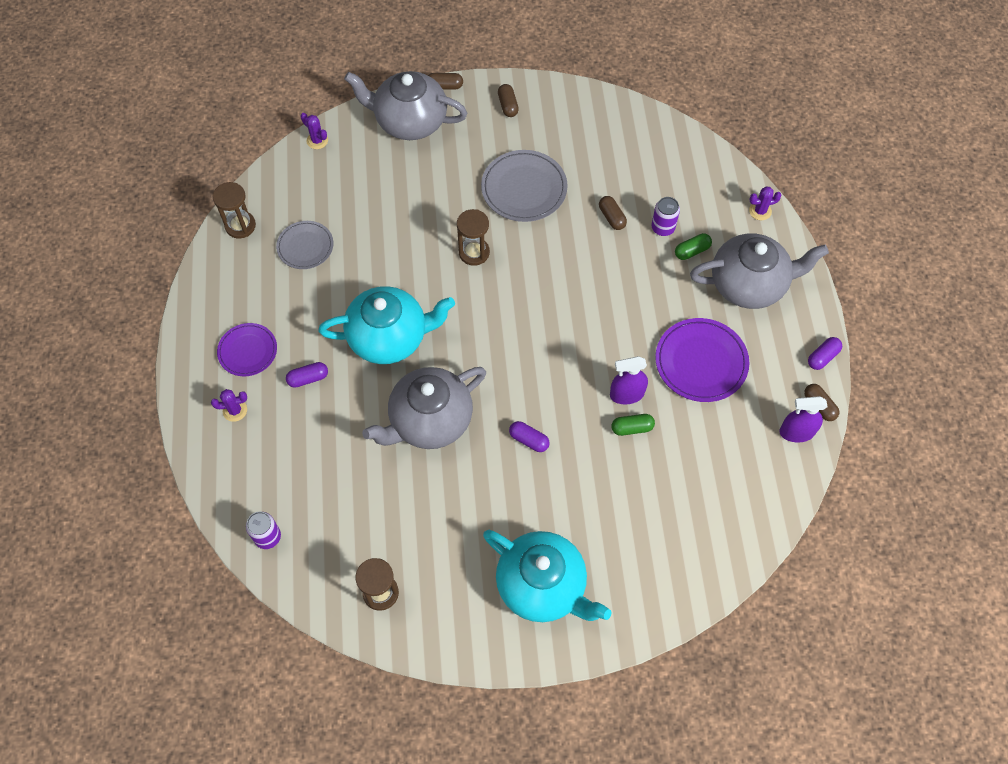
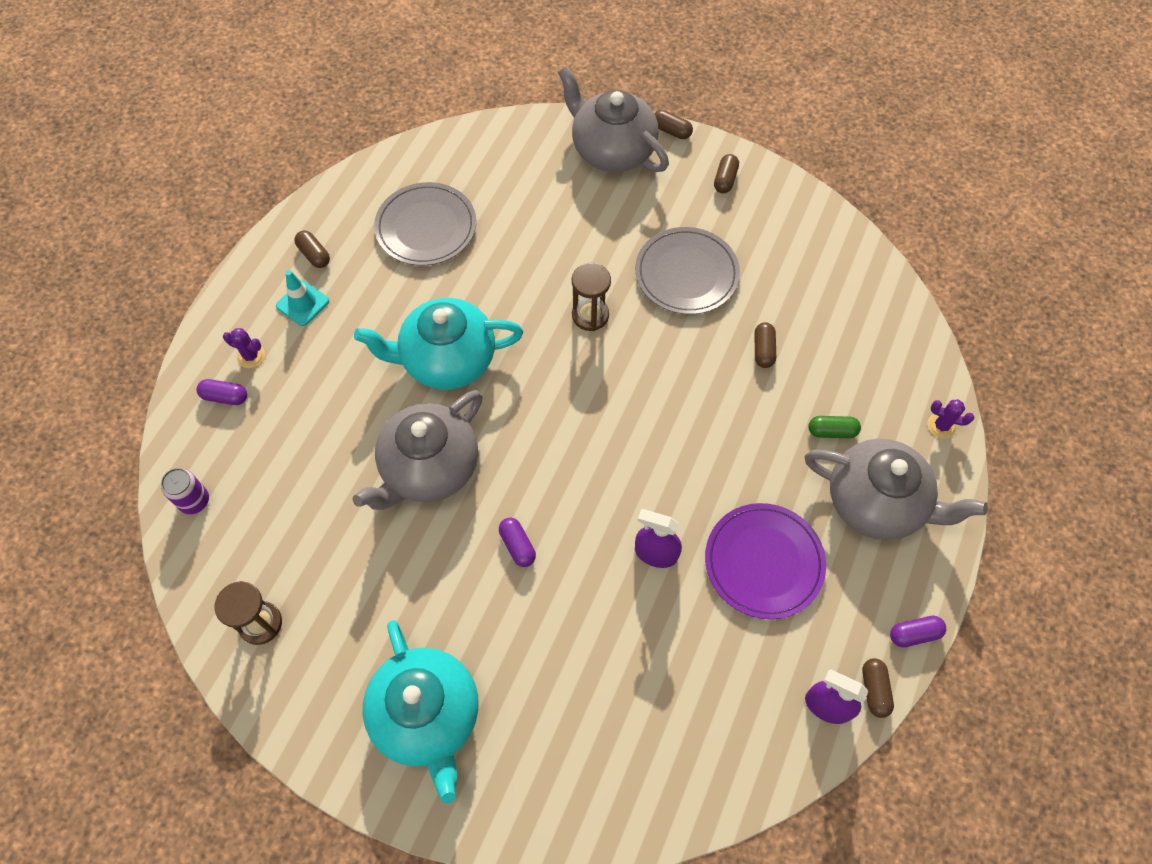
camera: 30 degrees right, 0 degrees up
(230, 310) = (314, 255): none -> brown capsule
(240, 226) = (379, 177): brown hourglass -> none
(247, 351) = (302, 303): purple plate -> turquoise traffic cone
(305, 246) = (426, 227): grey plate -> grey plate, size x1.56
(308, 378) = (340, 361): purple capsule -> purple capsule (225, 397)
(317, 140) = (507, 128): purple cactus -> none
(389, 337) = (447, 360): turquoise teapot -> turquoise teapot turned 150 degrees clockwise
(429, 421) = (429, 468): grey teapot -> grey teapot turned 45 degrees counterclockwise
(632, 428) = (638, 594): green capsule -> none
(663, 228) = (814, 389): purple can -> none

